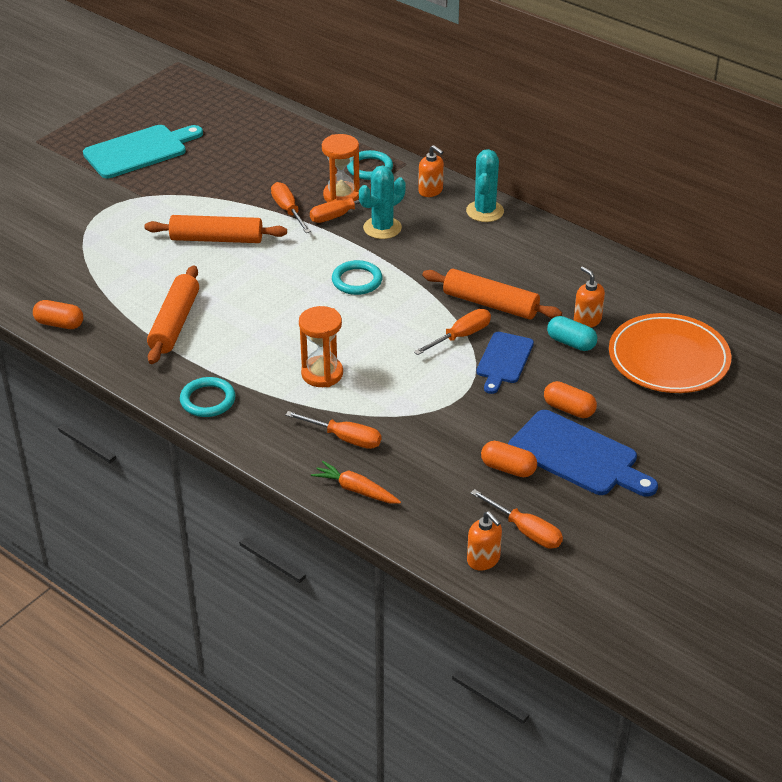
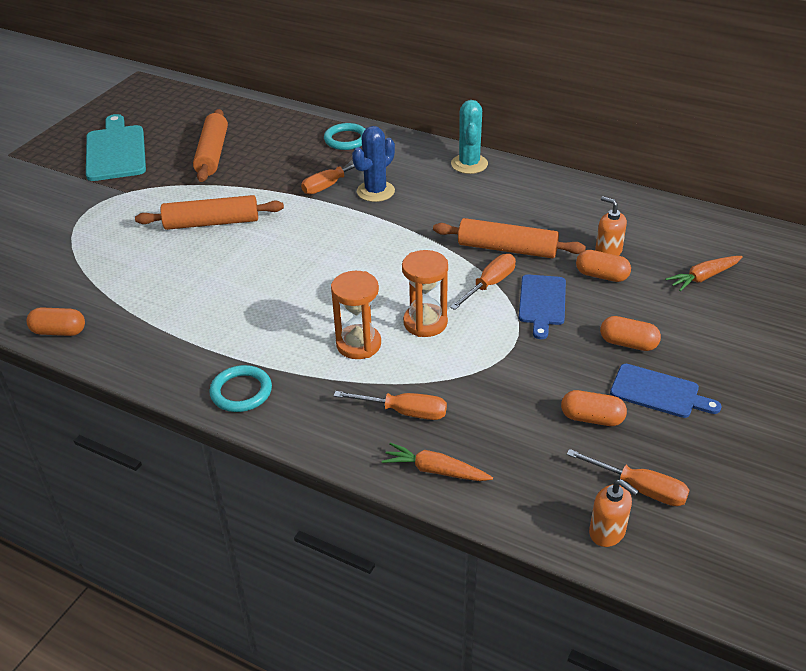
camera: 10 degrees left, 0 degrees up
(139, 151) = (115, 151): turquoise cutting board -> turquoise cutting board turned 60 degrees counterclockwise
(175, 323) = (186, 313): orange rolling pin -> orange rolling pin (212, 154)
(288, 210) = (277, 187): orange screwdriver -> none
(341, 196) = (326, 167): orange hourglass -> orange hourglass (425, 323)
(357, 280) = (366, 244): turquoise ring -> none
(382, 228) = (375, 191): turquoise cactus -> blue cactus
(430, 191) = (411, 152): orange soap dispenser -> none
(571, 343) = (601, 276): turquoise capsule -> orange capsule
(578, 456) = (659, 392): blue cutting board -> blue cutting board, size x0.64
(668, 358) = (703, 277): orange plate -> orange carrot

